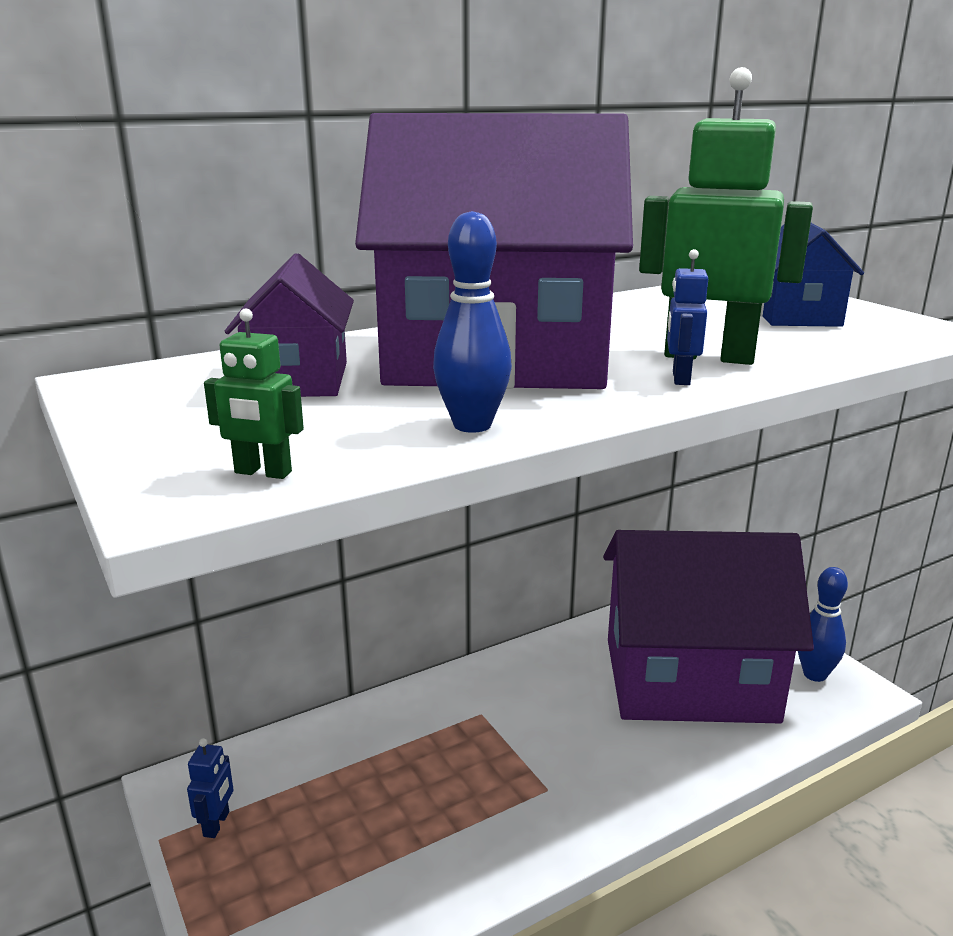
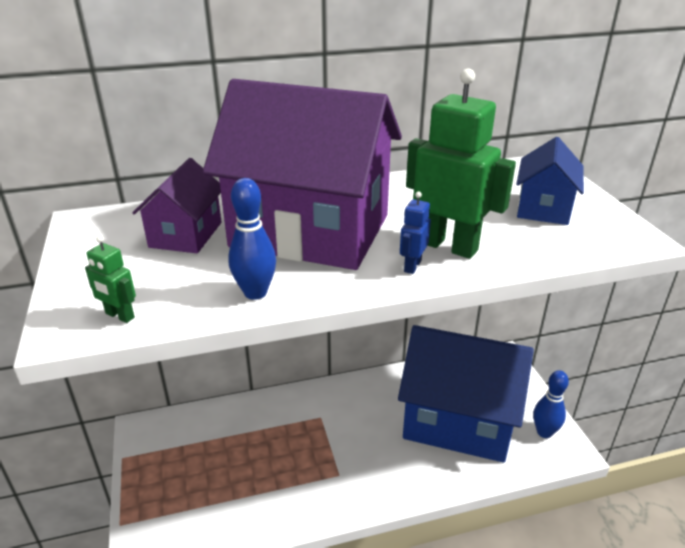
camera: 15 degrees right, 10 degrees up
(217, 824) = (153, 456): blue robot -> none
(689, 680) = (458, 419): purple house -> blue house

